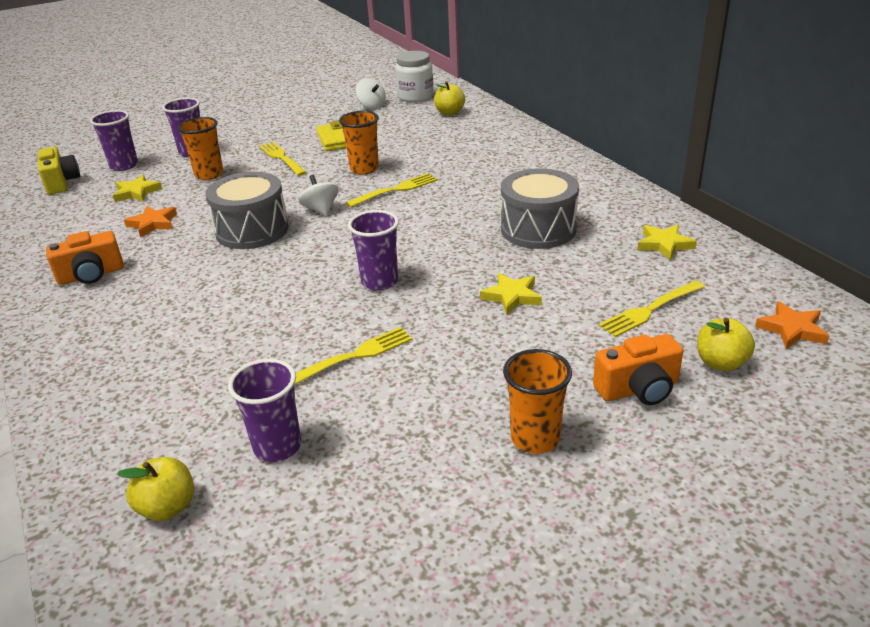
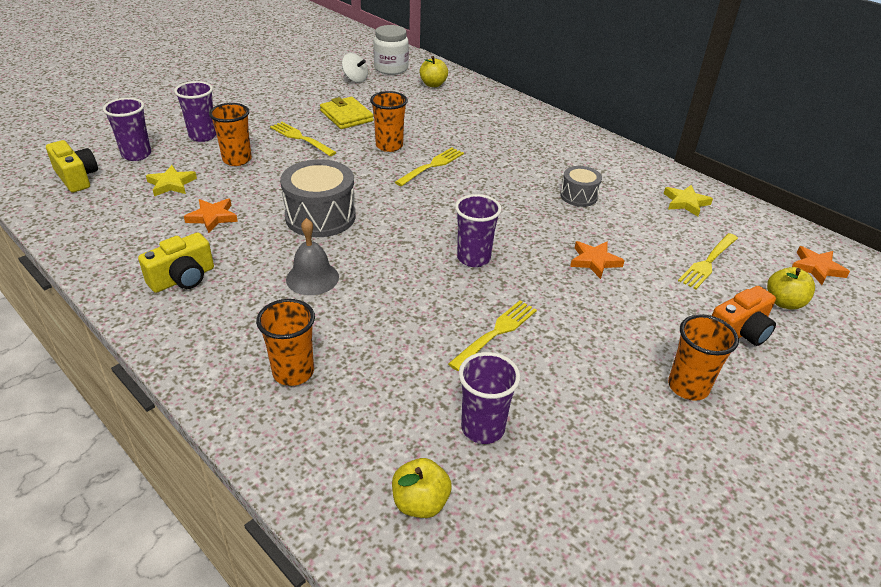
camera: 20 degrees left, 5 degrees up
(91, 275) = (183, 278): orange camera -> yellow camera
(131, 369) = (293, 372): none -> orange cup
(207, 285) = (312, 278): none -> grey bell
(321, 209) = (374, 190): white spinning top -> none
(512, 296) = (594, 261): yellow star -> orange star
(538, 229) = (578, 196): grey drum -> grey drum, size x0.57

